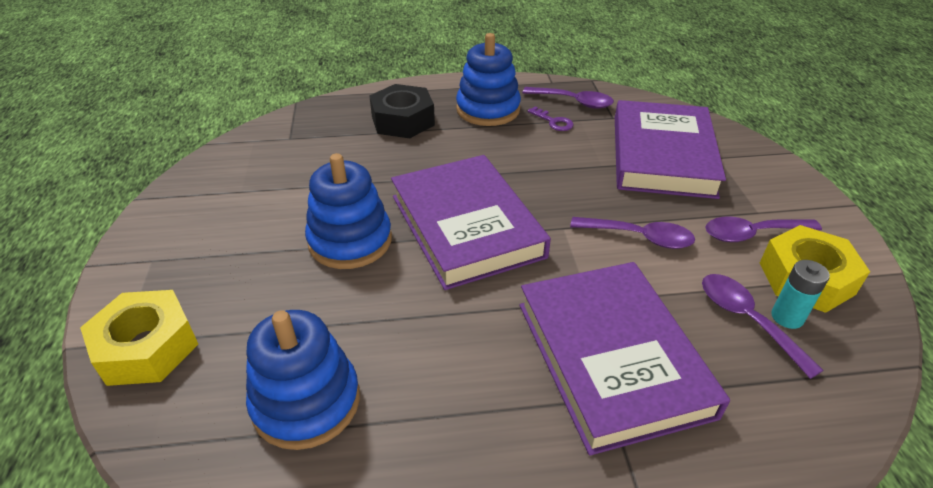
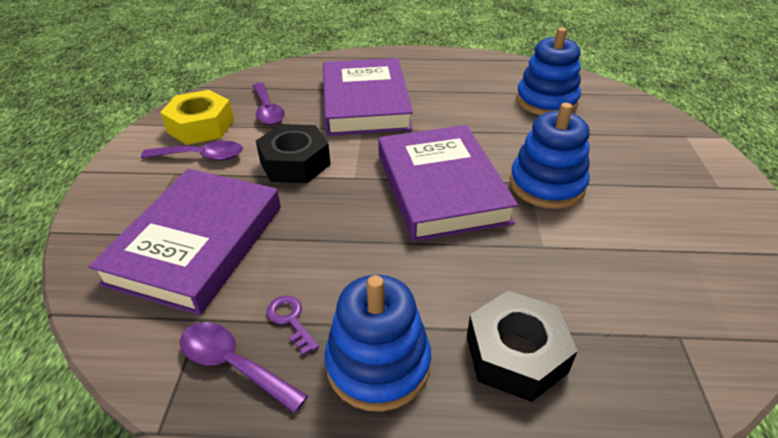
camera: 170 degrees left, 0 degrees up
(147, 347) = (665, 131): yellow nut -> none
(639, 237) = (295, 163): purple spoon -> black nut
(787, 317) = (241, 109): turquoise battery -> none

